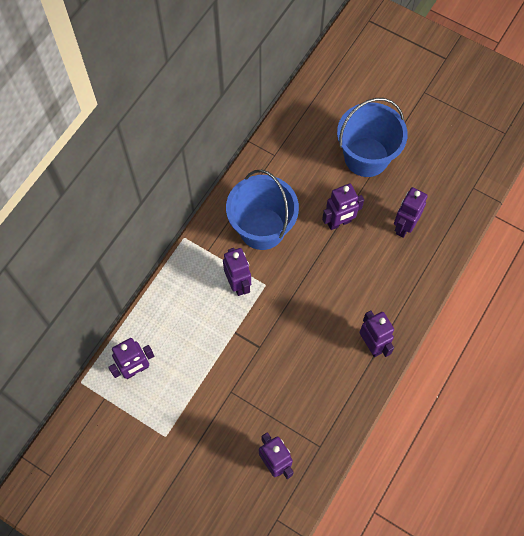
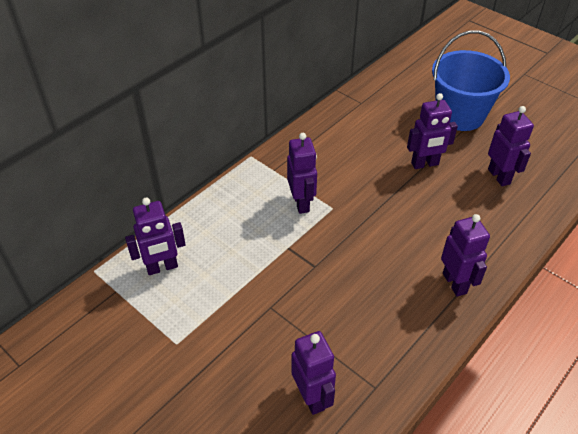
camera: 10 degrees right, 20 degrees down
(262, 228) = (337, 158): blue bucket -> none
(404, 226) = (499, 176): purple robot -> purple robot turned 120 degrees clockwise

